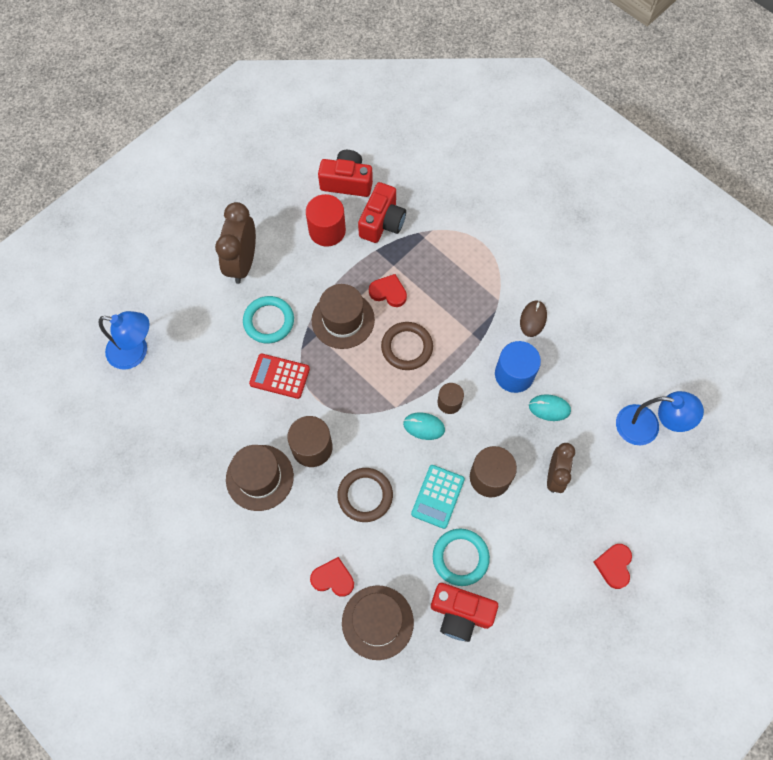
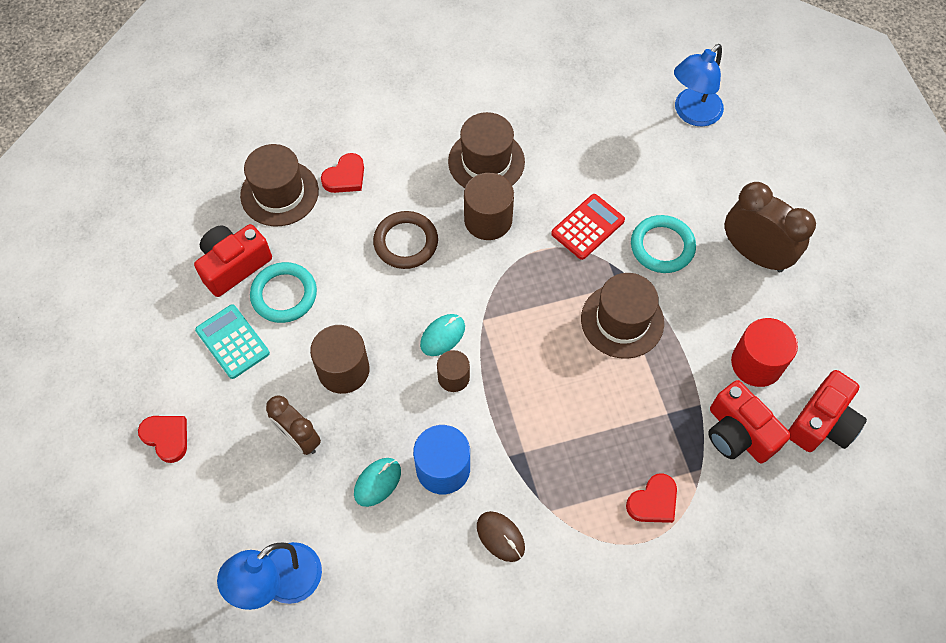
camera: 120 degrees right, 5 degrees down
(388, 292) = (632, 388): red heart -> red heart (653, 501)
(407, 347) = (548, 369): brown ring -> none
(437, 496) = (358, 308): turquoise calculator -> turquoise calculator (232, 342)

